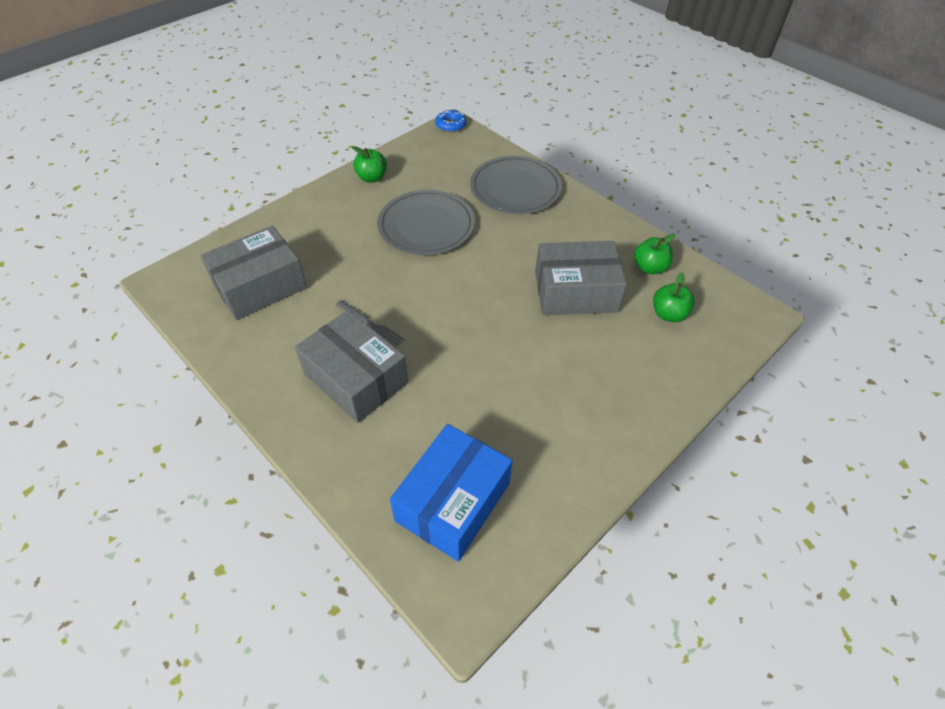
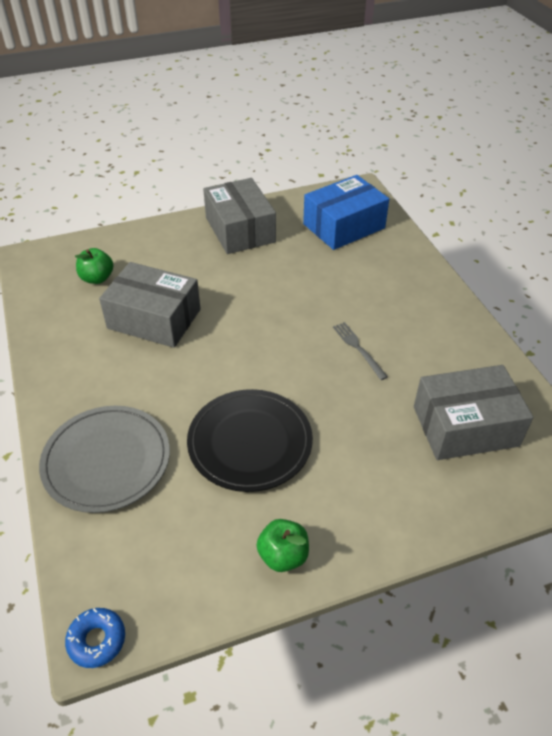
camera: 155 degrees left, 5 degrees down
(356, 378) = (386, 310): grey box -> grey box (240, 230)
(426, 226) = (250, 442): grey plate -> black plate
(649, 268) = (67, 318): green apple -> none

